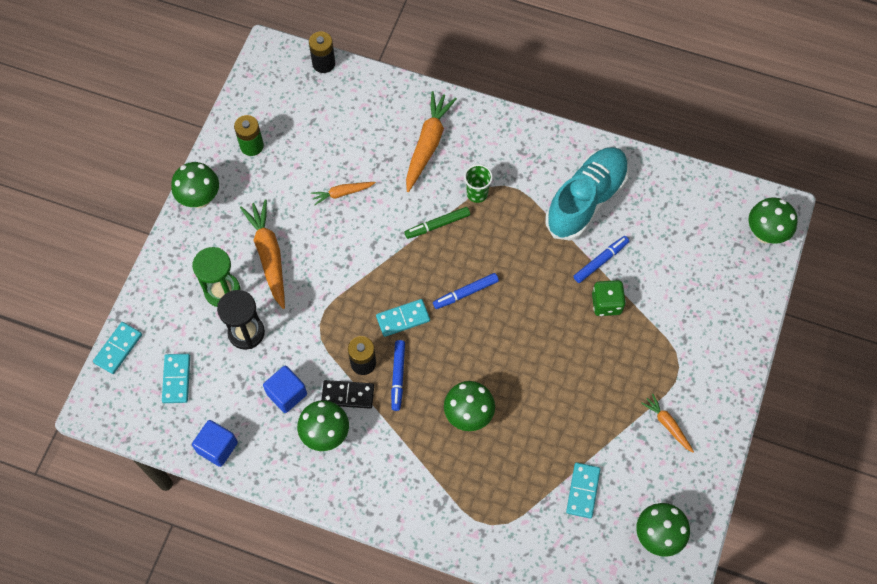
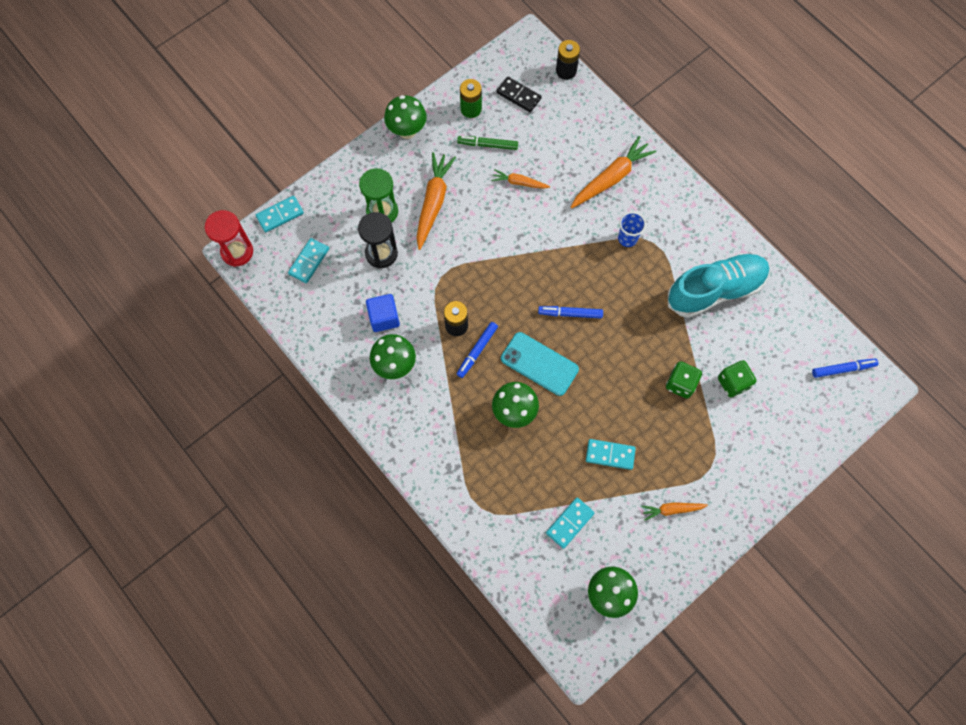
camera: 30 degrees right, 5 degrees up
(95, 409) = (237, 252): none -> red hourglass
(217, 447) = (308, 330): blue cube -> none
(348, 395) = (430, 344): black domino -> black domino (518, 95)
(403, 318) = (508, 307): turquoise domino -> turquoise domino (610, 454)
(438, 225) = (580, 247): green marker -> green marker (488, 145)
(465, 356) = (539, 364): none -> turquoise phone
(477, 194) = (627, 238): green cup -> blue cup
(600, 261) = (696, 346): blue marker -> blue marker (842, 369)
(652, 277) = (733, 383): none -> green dice
(667, 425) = (672, 509): orange carrot -> orange carrot turned 90 degrees counterclockwise
(765, 234) = (853, 399): green mushroom -> none

